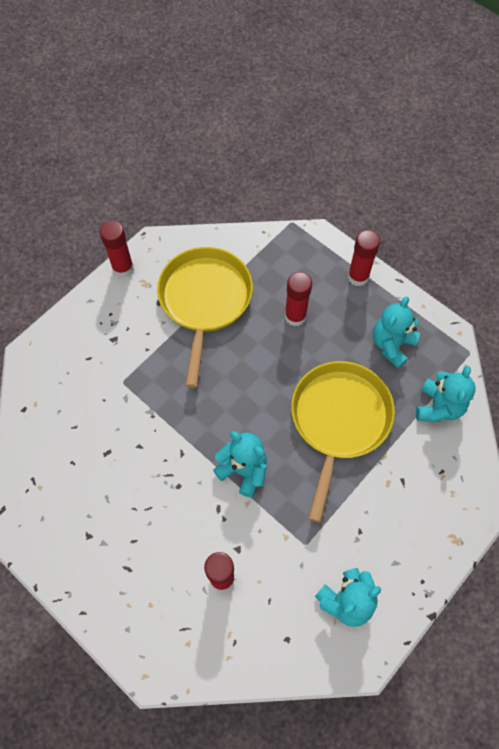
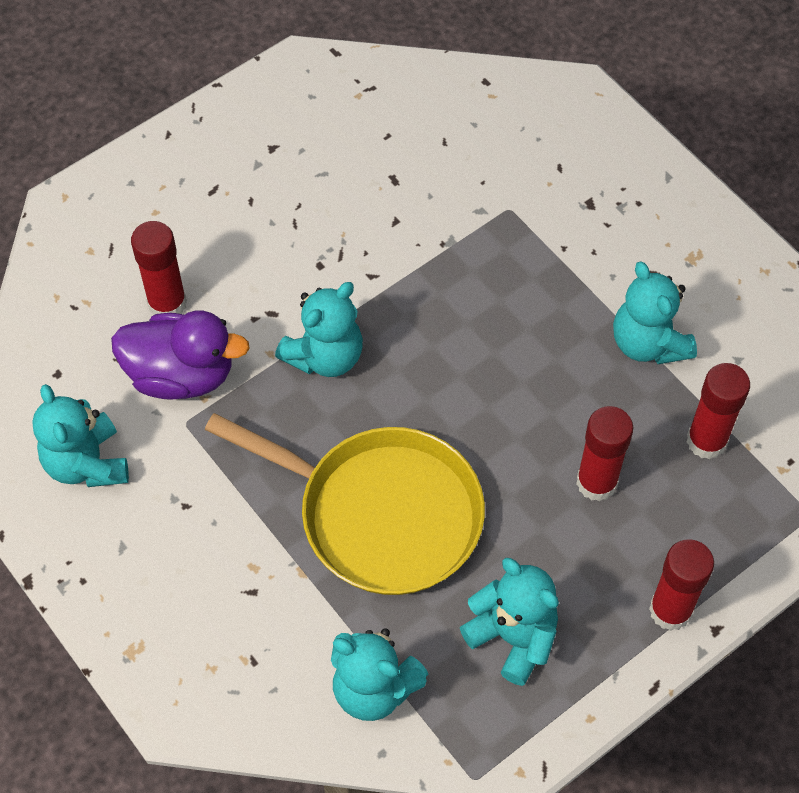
camera: 100 degrees right, 5 degrees down
(123, 268) = (728, 228): red glue stick -> red glue stick (706, 441)
(205, 300) = (648, 343): yellow pan -> turquoise teddy bear
(272, 555) = (181, 374): none -> purple duck

